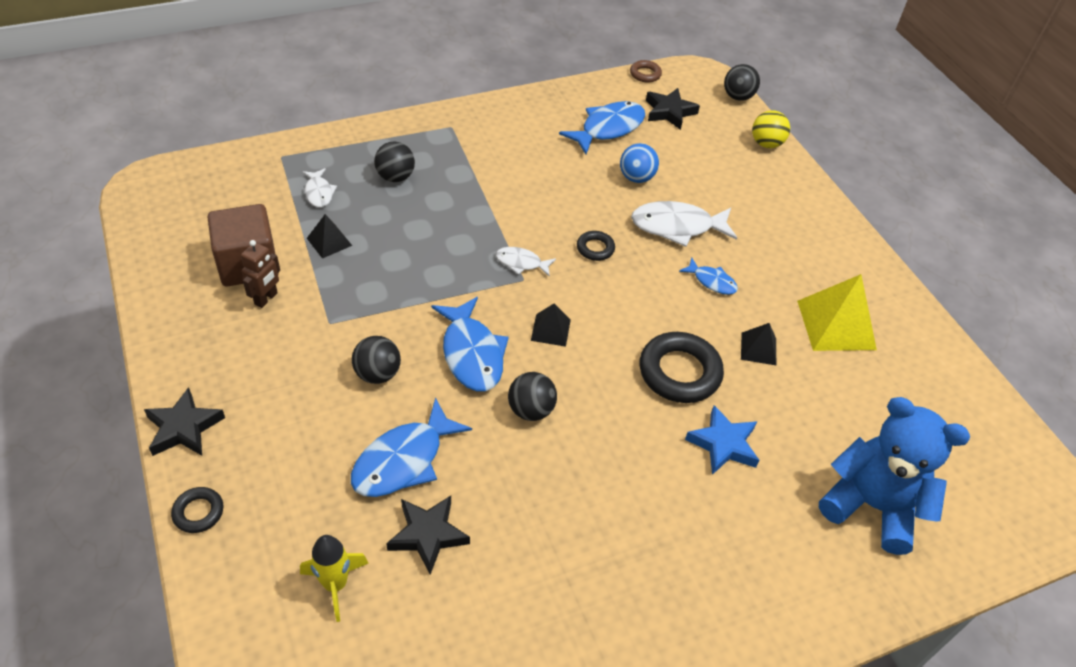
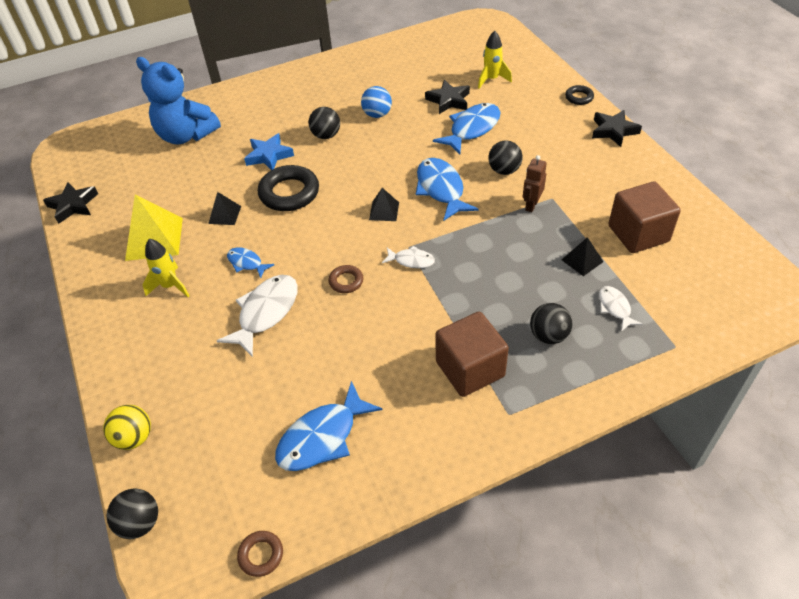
camera: 175 degrees left, 0 degrees up
(266, 299) = (608, 209): brown robot -> brown robot (531, 205)
(477, 159) = (470, 369): none -> brown cube
(531, 410) = (395, 161): black ball -> black ball (326, 135)
(595, 248) = (346, 281): black ring -> brown ring
(636, 178) = (298, 366): blue ball -> blue ball (377, 114)
(669, 112) = (241, 478): black star -> black star (73, 205)
(677, 227) = (266, 313): white fish -> white fish turned 60 degrees counterclockwise
(790, 265) = (170, 286): none -> yellow rocket

